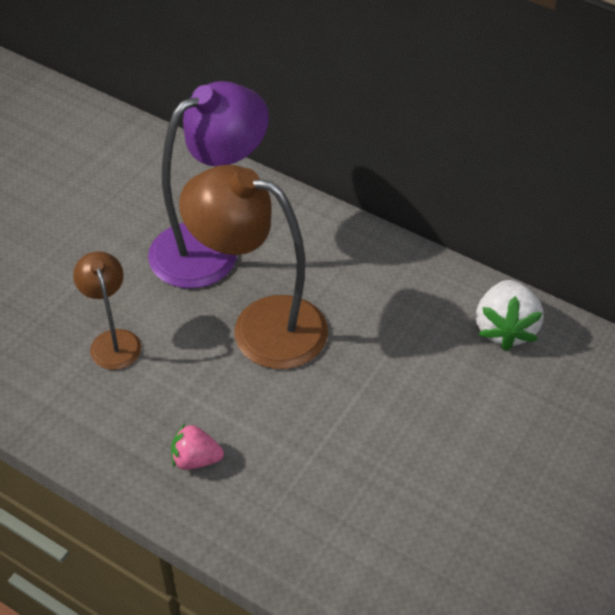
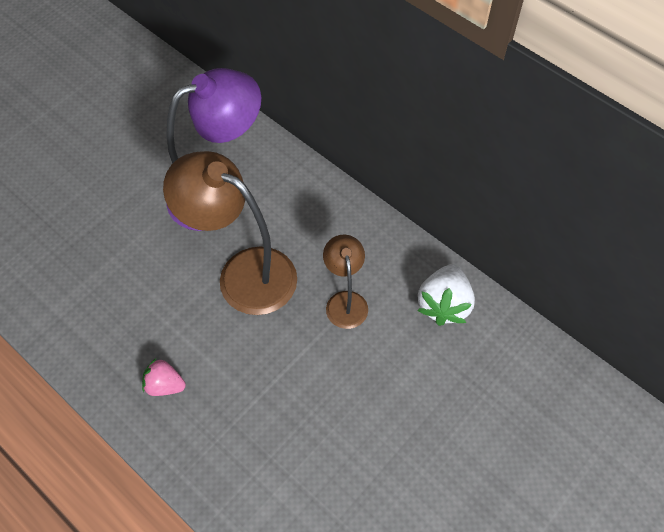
camera: 10 degrees right, 10 degrees up
(113, 341) = (123, 269): brown lamp -> brown lamp (345, 301)

